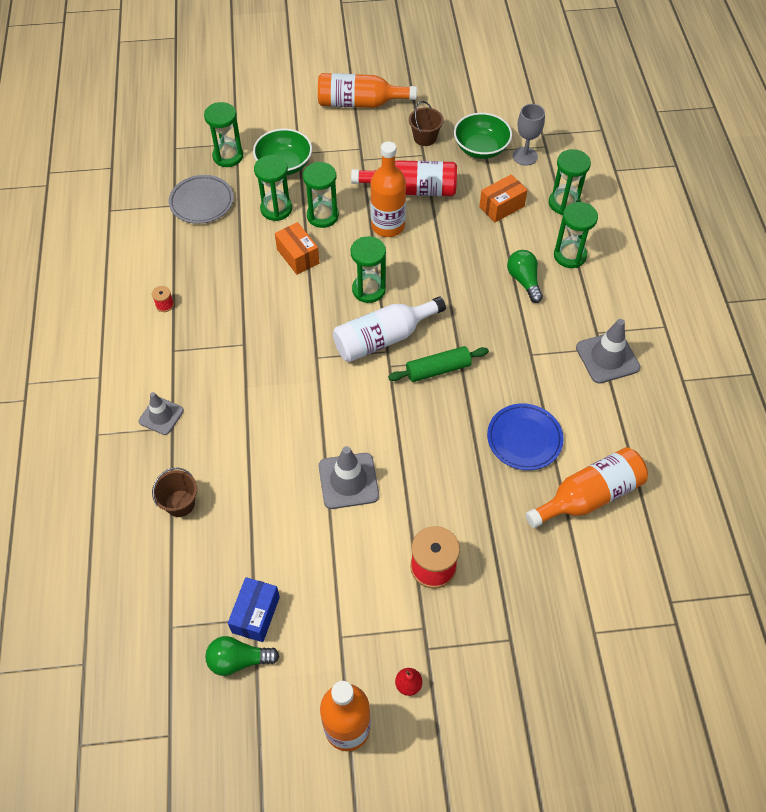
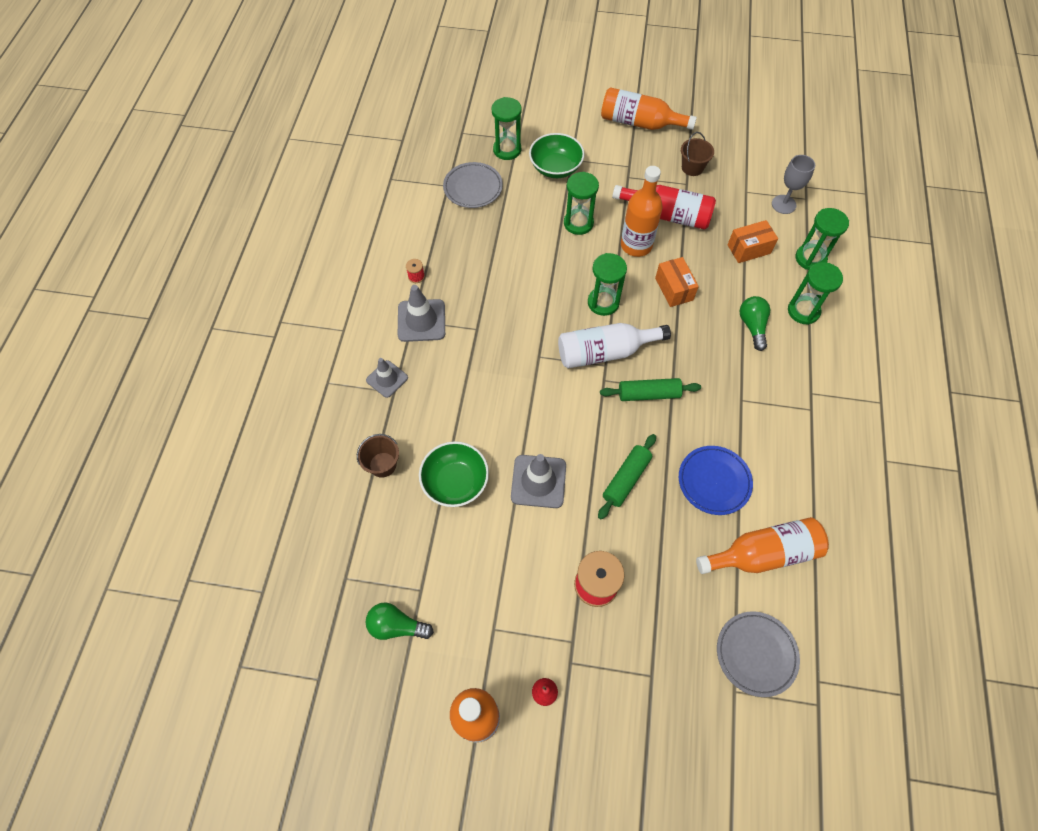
camera: 15 degrees right, 5 degrees up
(256, 614) = (423, 587): blue box -> none
(276, 209) = (538, 208): green hourglass -> none
(298, 256) = (546, 257): orange box -> orange box (674, 289)
(437, 457) = (626, 479): none -> green rolling pin
(481, 148) = (743, 188): green bowl -> green bowl (455, 482)
(606, 592) = (756, 654): none -> grey plate
(607, 357) = (815, 420): grey traffic cone -> grey traffic cone (421, 320)

